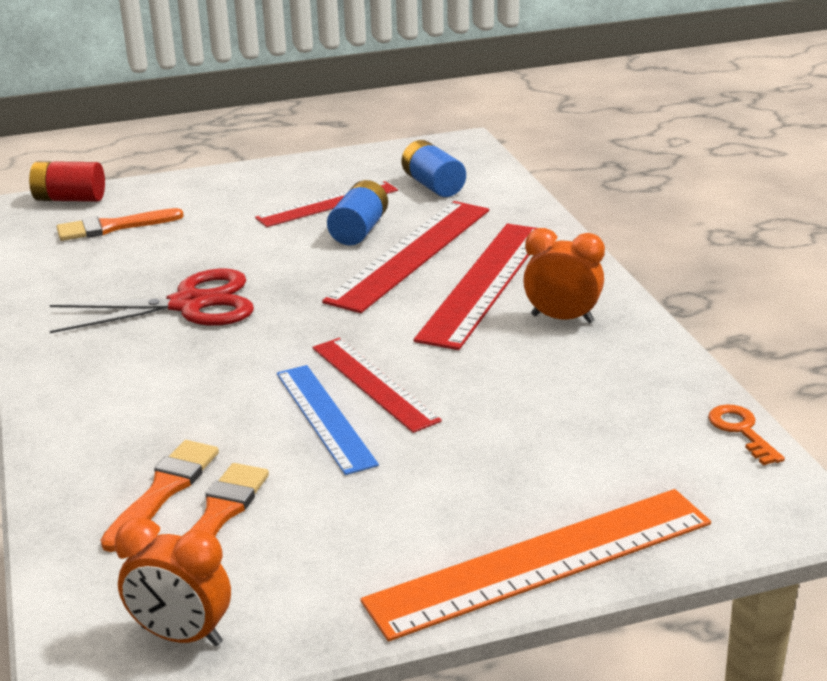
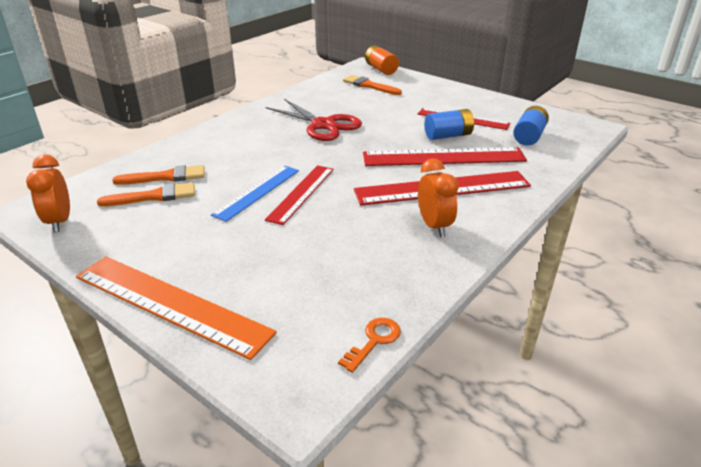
camera: 55 degrees right, 5 degrees up
(70, 199) = (381, 69): red battery -> orange battery

